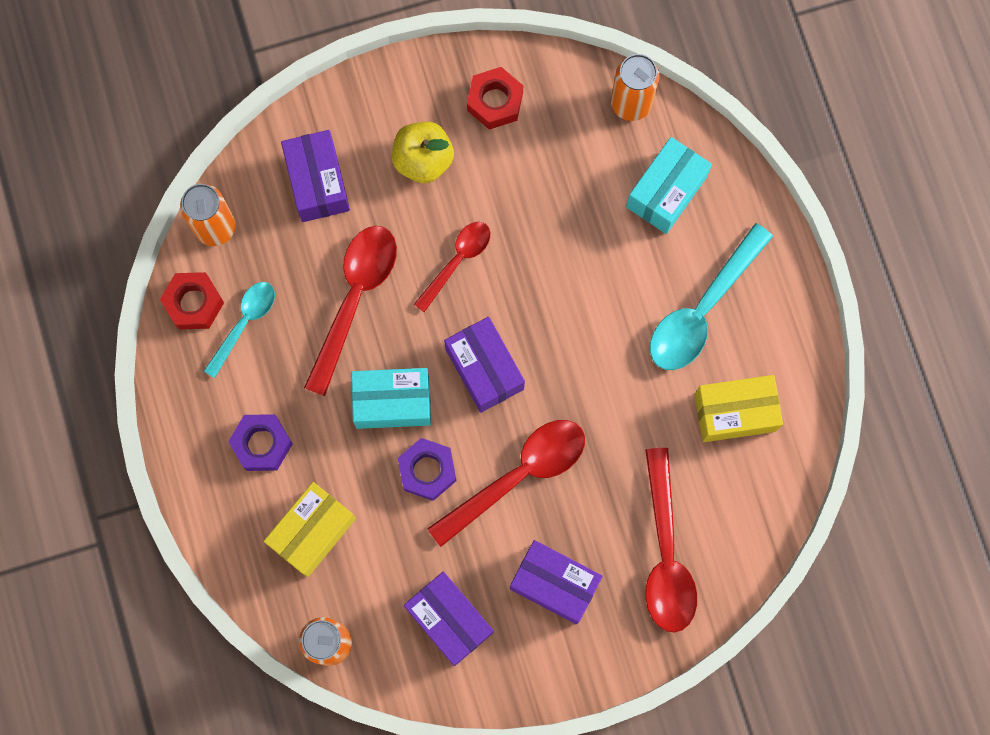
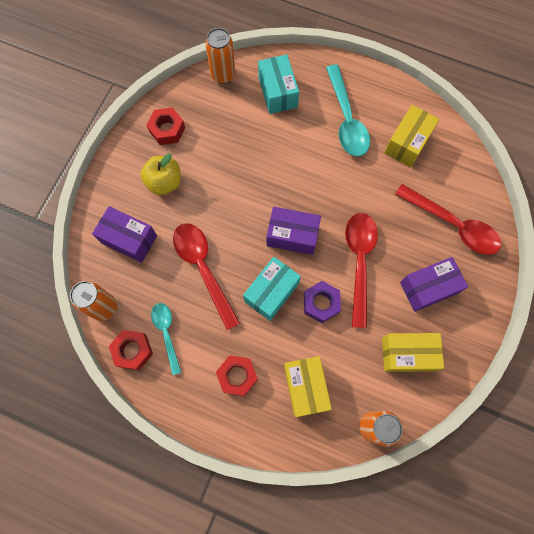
camera: 50 degrees left, 5 degrees down
(262, 444) = (237, 376): purple nut -> red nut
(449, 620) = (407, 354): purple box -> yellow box
(457, 261) = (228, 206): red spoon -> none

